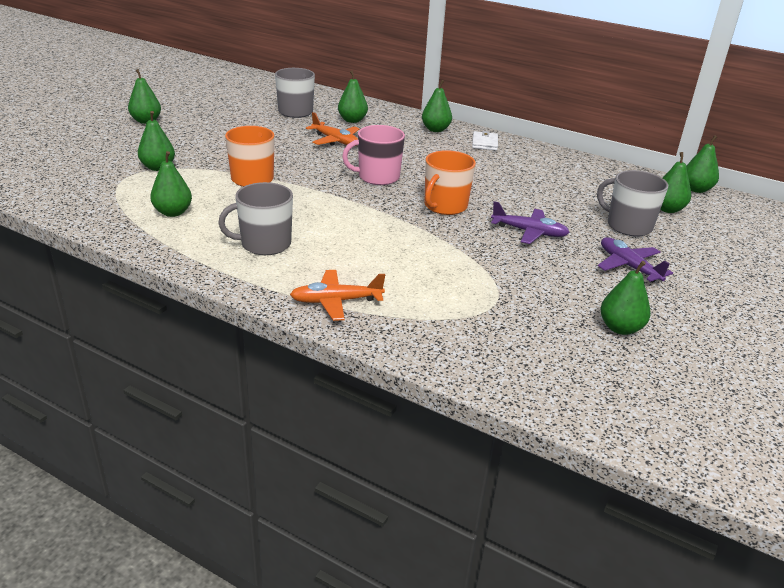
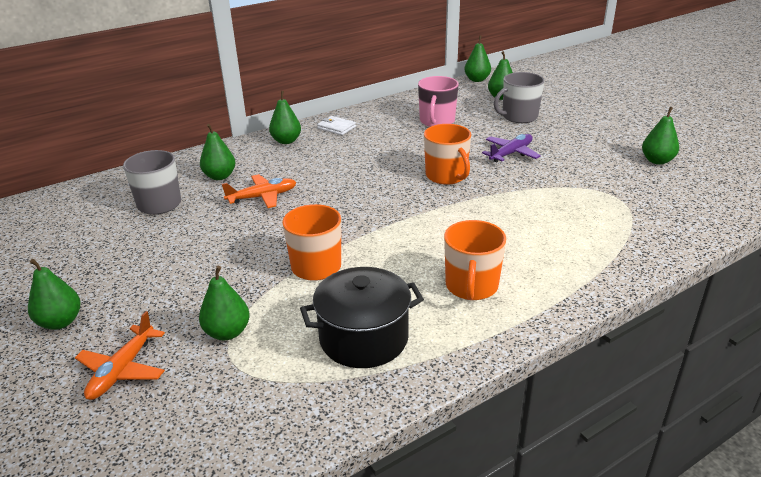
camera: 60 degrees left, 0 degrees up
(173, 212) = (364, 338): green pear -> black pot
(264, 244) = (471, 286): grey mug -> orange mug
(336, 301) = (593, 267): orange plane -> orange plane (122, 370)
(377, 177) = (366, 193): pink mug -> pink mug (437, 121)
(628, 266) = (577, 134): purple plane -> none

